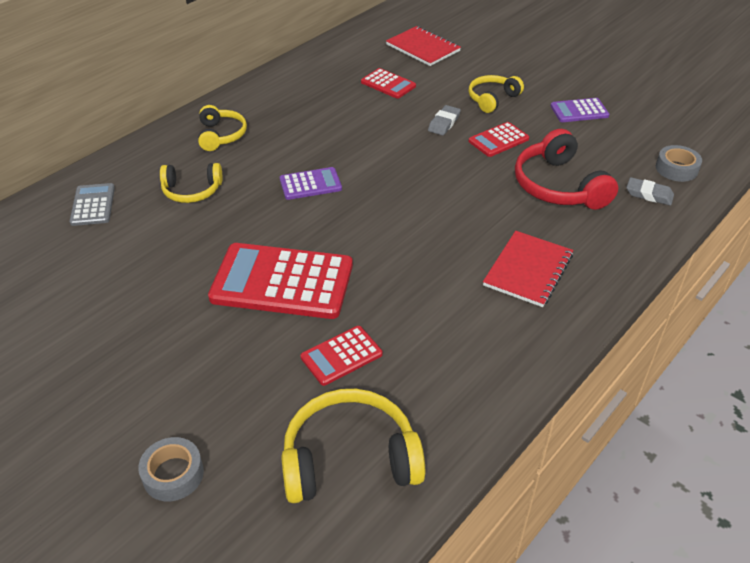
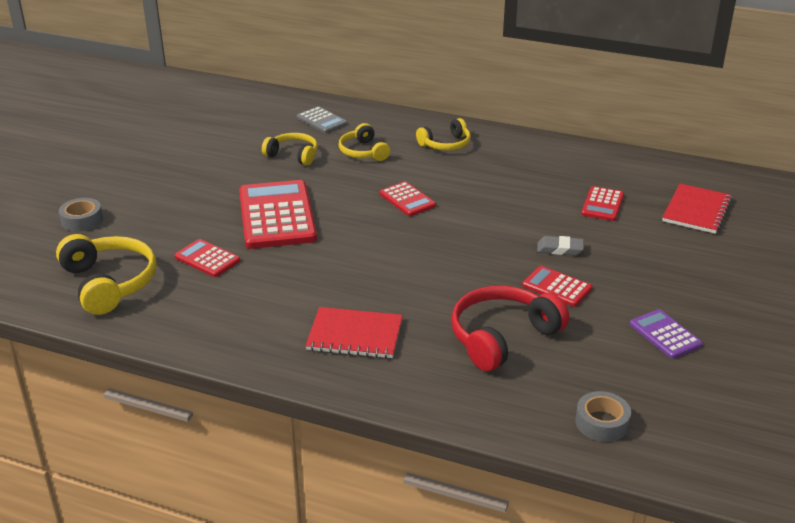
camera: 70 degrees right, 10 degrees down
(93, 205) = (322, 121): grey calculator -> grey calculator turned 75 degrees clockwise
(310, 184) = (407, 200): purple calculator -> red calculator
(492, 99) = (634, 271): yellow headphones -> yellow headphones (293, 155)
(649, 194) = (532, 404): grey eraser -> none

